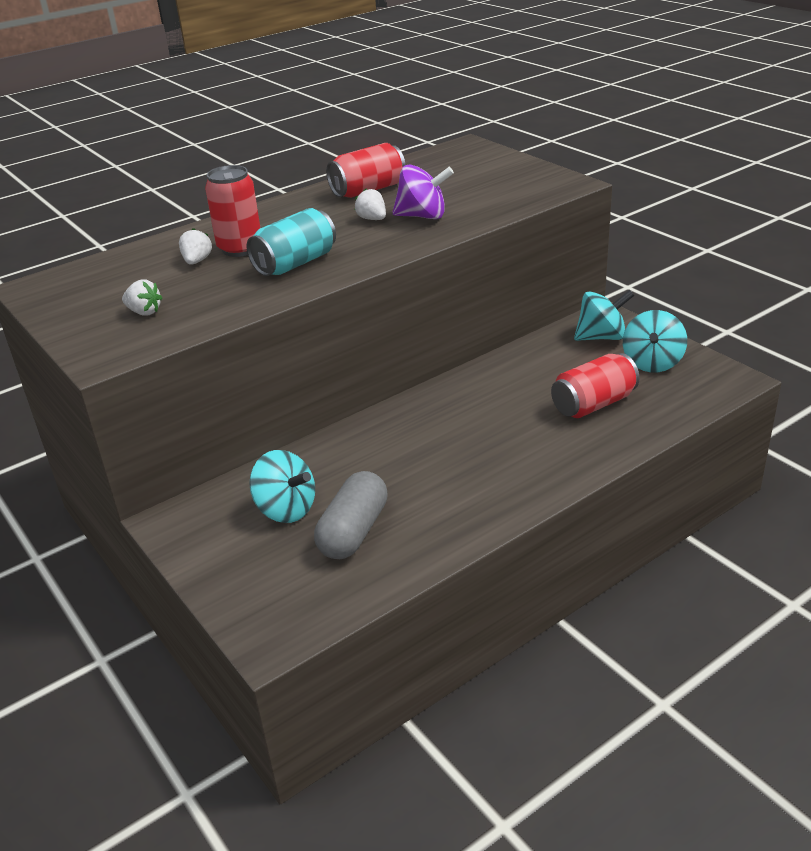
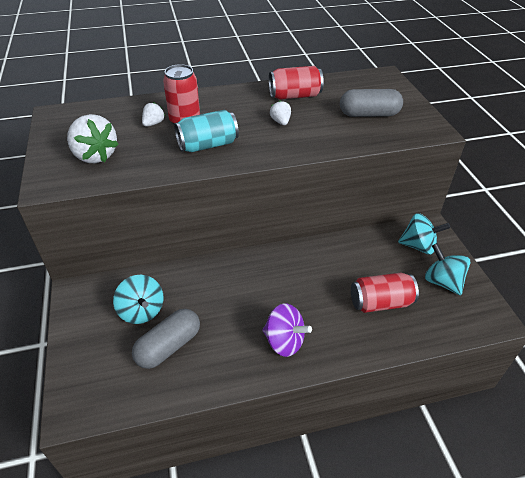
camera: 20 degrees right, 10 degrees up
(144, 312) = (95, 156): white strawberry -> white strawberry, size x1.98
(423, 216) = (314, 130): purple spinning top -> purple spinning top (284, 341)
(479, 186) = (369, 114): none -> grey capsule
(652, 363) = (442, 281): turquoise spinning top -> turquoise spinning top turned 105 degrees clockwise

